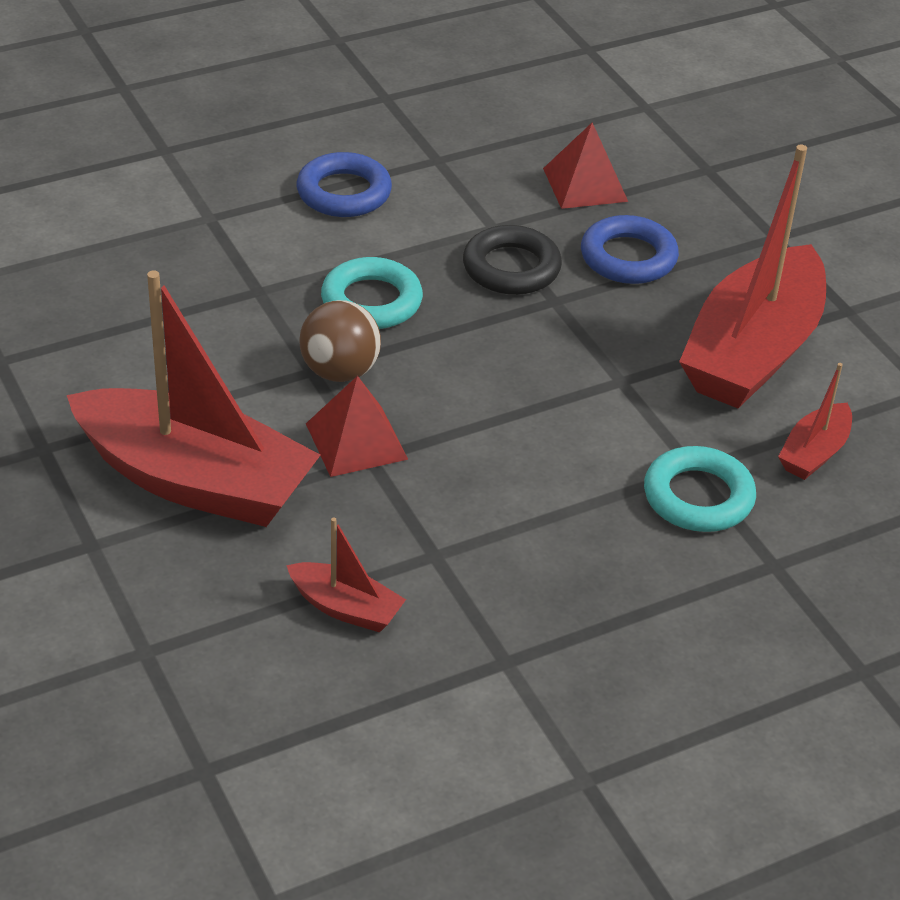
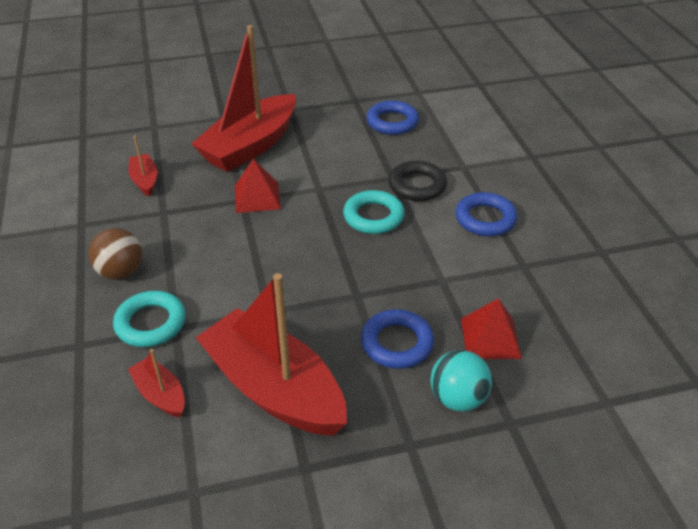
camera: 105 degrees right, 0 degrees up
(79, 304) = (392, 122): none -> blue ring
(340, 371) = (314, 198): brown ball -> brown ball (121, 272)
(346, 608) = (145, 180): red boat -> red boat turned 120 degrees clockwise
(511, 268) = (395, 281): black ring -> black ring (417, 185)
(692, 206) = (458, 398): none -> turquoise ball

